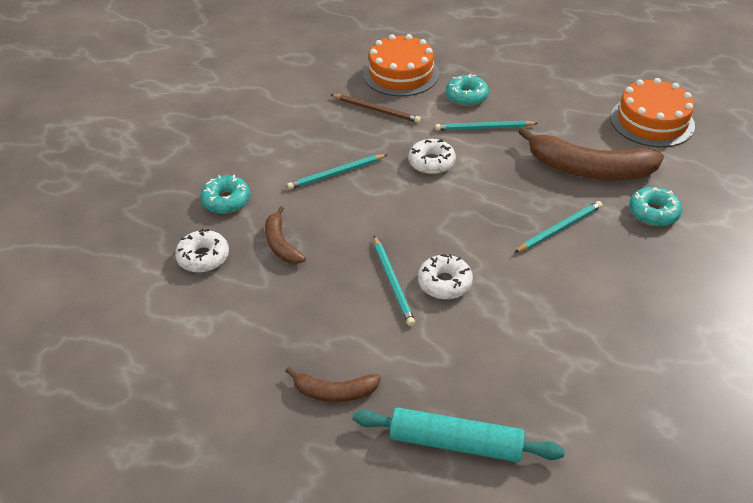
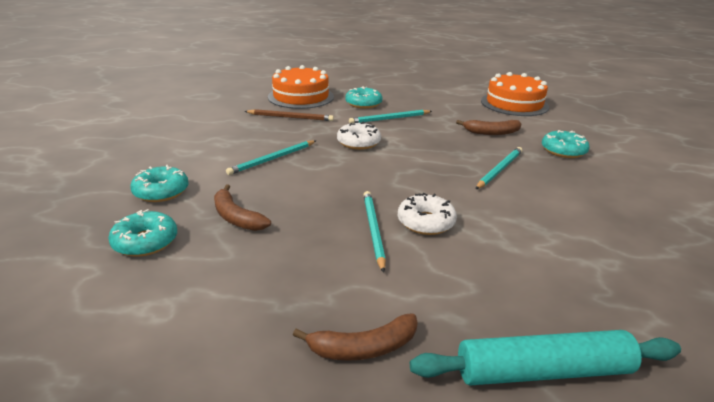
camera: 20 degrees left, 15 degrees down
(203, 257) = (145, 242): white donut -> turquoise donut
(393, 282) = (373, 230): turquoise pencil -> turquoise pencil turned 150 degrees counterclockwise
(589, 169) = (491, 132): brown banana -> brown banana, size x0.52

